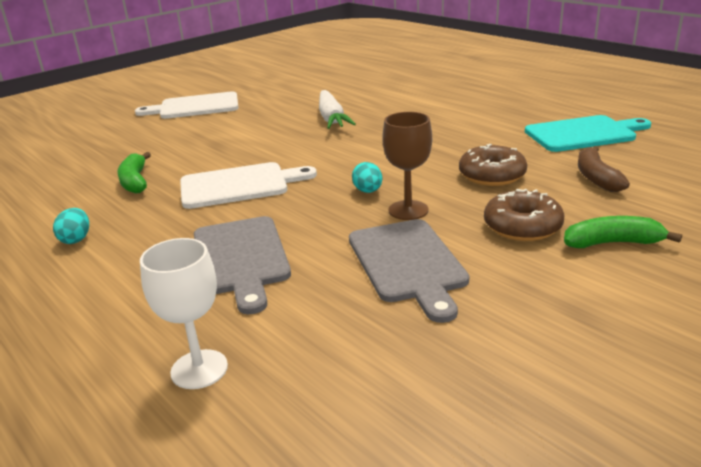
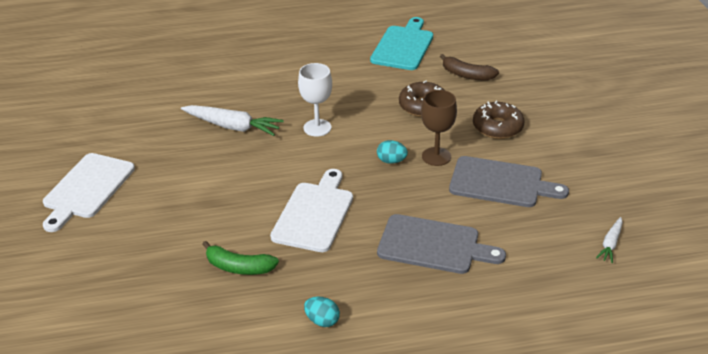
camera: 60 degrees left, 10 degrees up
(199, 369) = (545, 295): white goblet -> white goblet (317, 128)
(367, 398) = (610, 244): none -> white carrot
(612, 243) = (541, 109): green banana -> none

